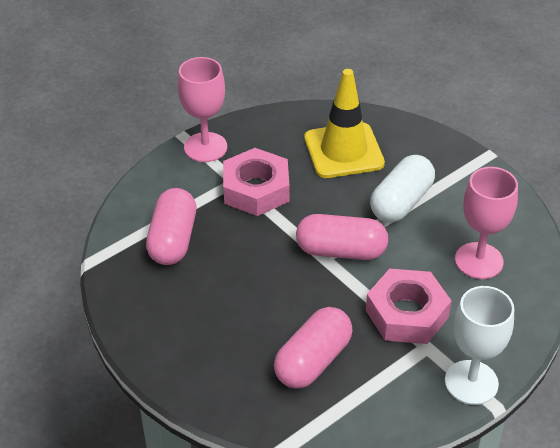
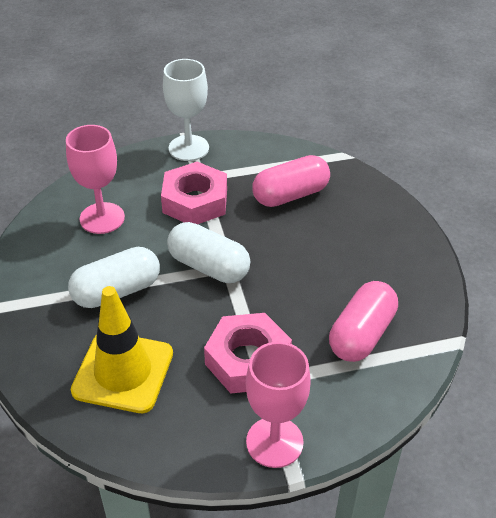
camera: 155 degrees left, 0 degrees up
(341, 251) = (209, 266): pink capsule -> white capsule

